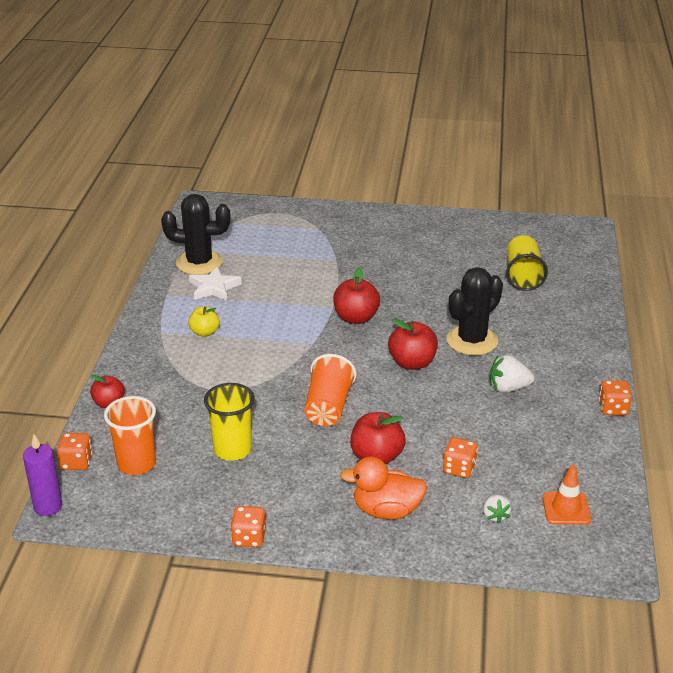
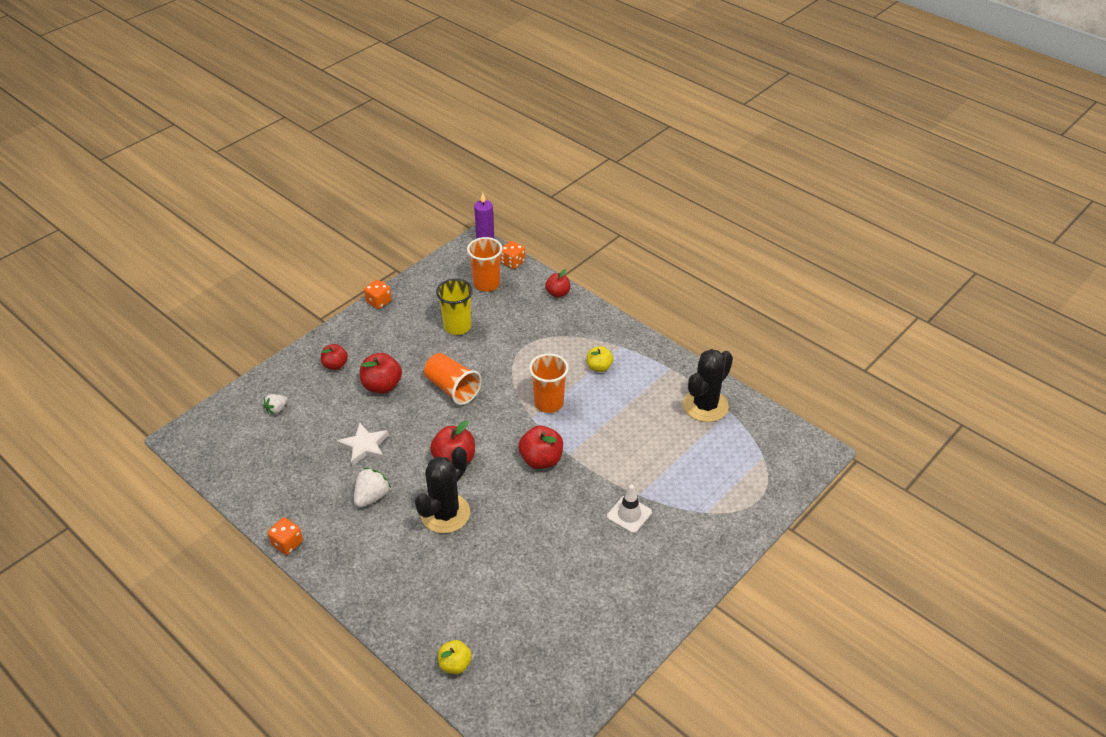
camera: 125 degrees right, 10 degrees up
(214, 287) = (658, 398): white star -> white star (364, 446)
(284, 341) = (548, 403): none -> orange cup
(361, 258) = (629, 514): none -> white traffic cone
(386, 510) = (335, 365): orange duck -> red apple
(459, 468) = (329, 418): orange dice -> none
(472, 340) = (445, 513): black cactus -> black cactus turned 45 degrees clockwise
(495, 515) = (276, 409): white strawberry -> white strawberry turned 75 degrees counterclockwise
(523, 276) = (499, 617): yellow cup -> none
(566, 508) = (242, 446): orange traffic cone -> none
(581, 277) = (455, 664): none -> yellow apple

